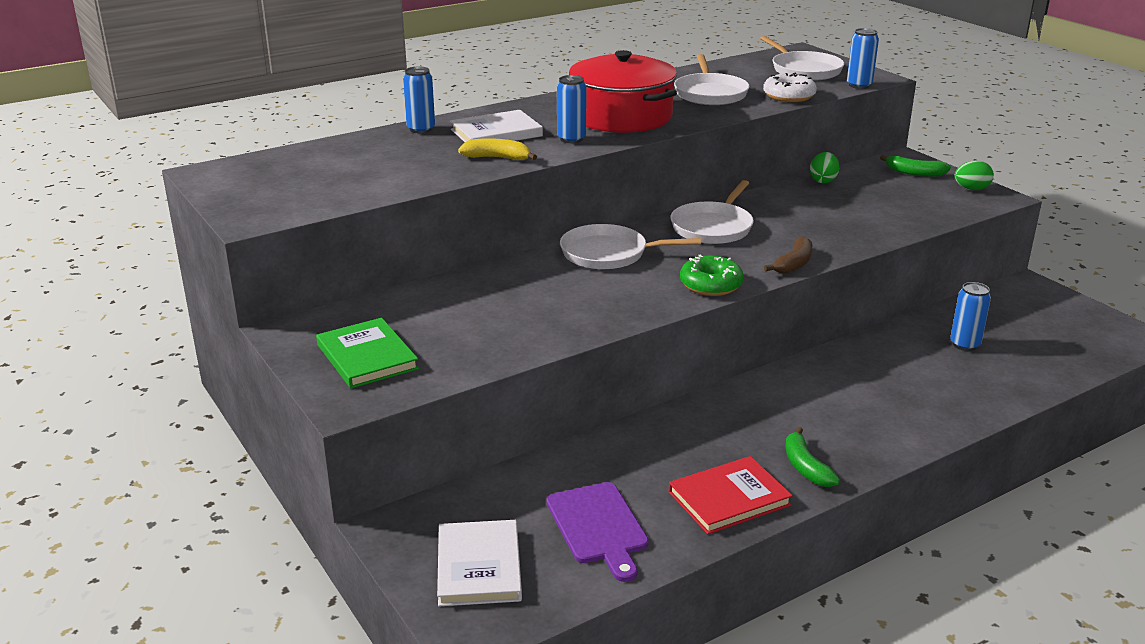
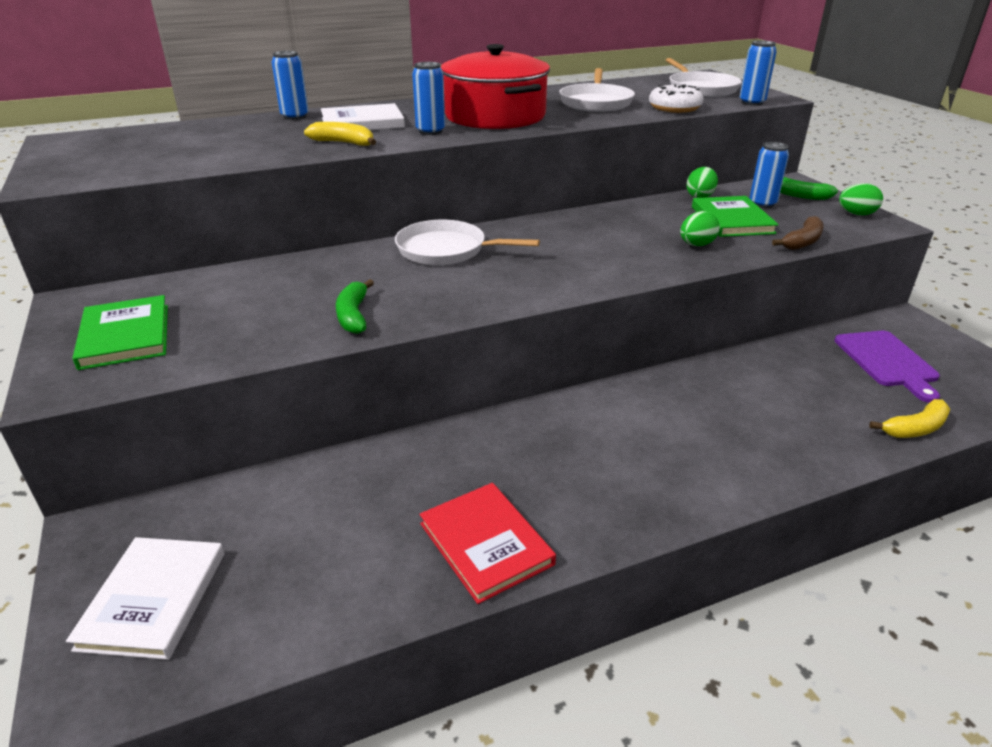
camera: 10 degrees right, 5 degrees up
(598, 527) = (317, 562): purple cutting board -> purple cutting board (887, 361)
(711, 285) = (535, 290): green donut -> none
(713, 227) = (567, 232): white pan -> none
(729, 498) = (485, 544): red book -> red book turned 75 degrees clockwise
(794, 264) = (636, 275): brown banana -> brown banana (802, 242)
(805, 467) = (592, 512): green banana -> green banana (354, 315)
(837, 231) = (696, 245): none -> green egg
(861, 203) = (732, 220): none -> green book
(965, 344) = (821, 379): blue can -> blue can (762, 204)
(1049, 377) = (915, 428): none -> yellow banana

